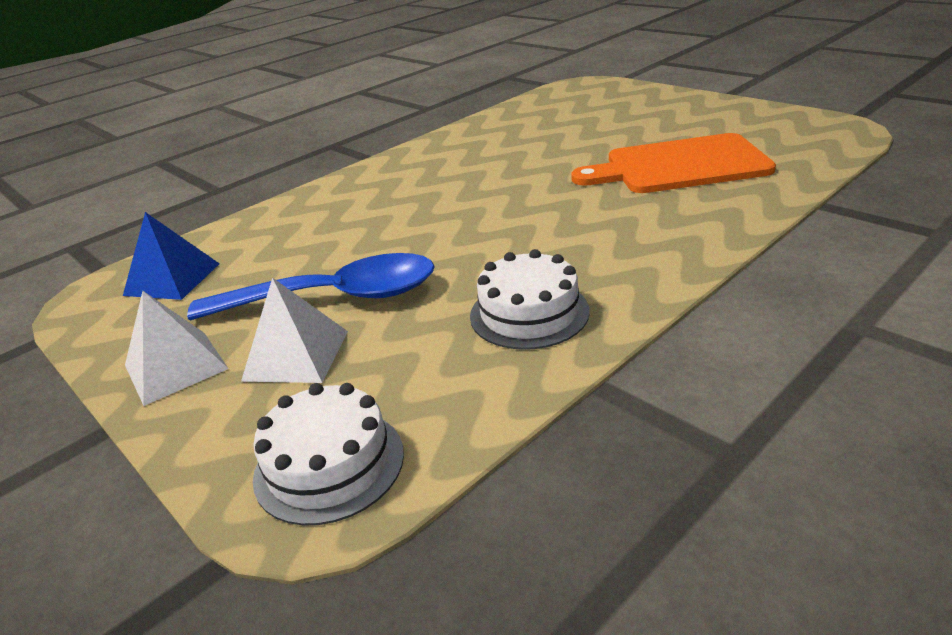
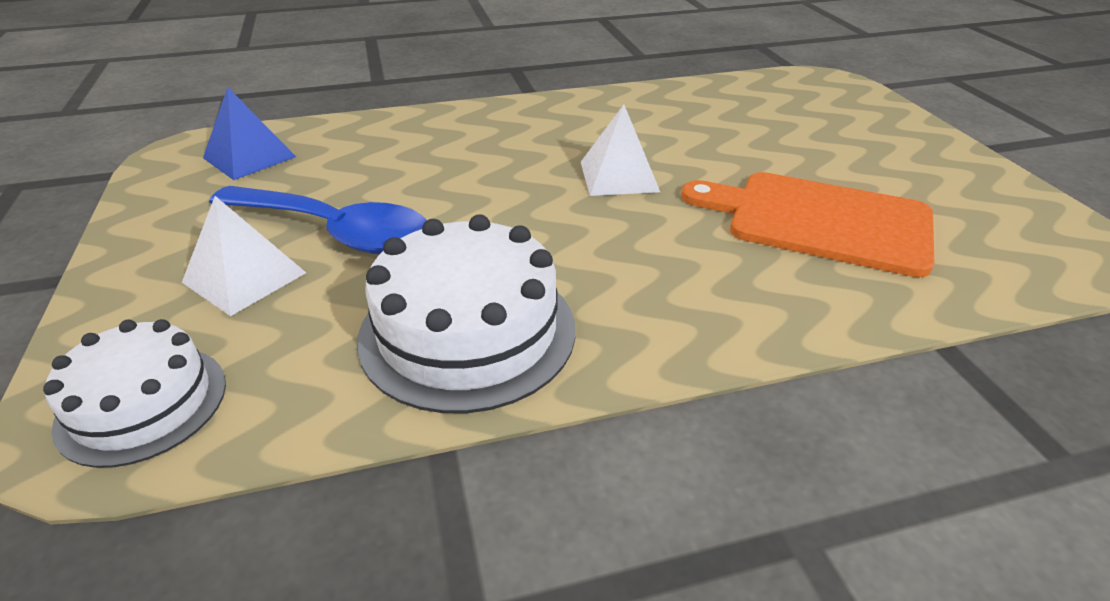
camera: 25 degrees right, 5 degrees up
(176, 366) = (159, 244): white pyramid -> white pyramid (619, 176)
(529, 313) = (467, 331): white cake -> white cake, size x1.55

